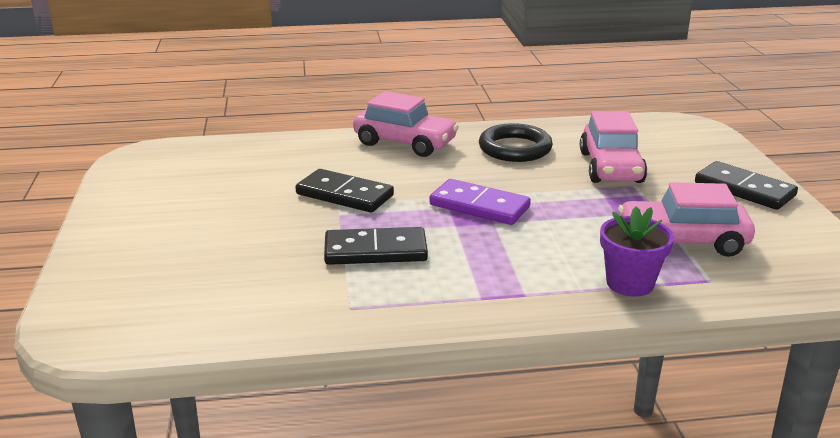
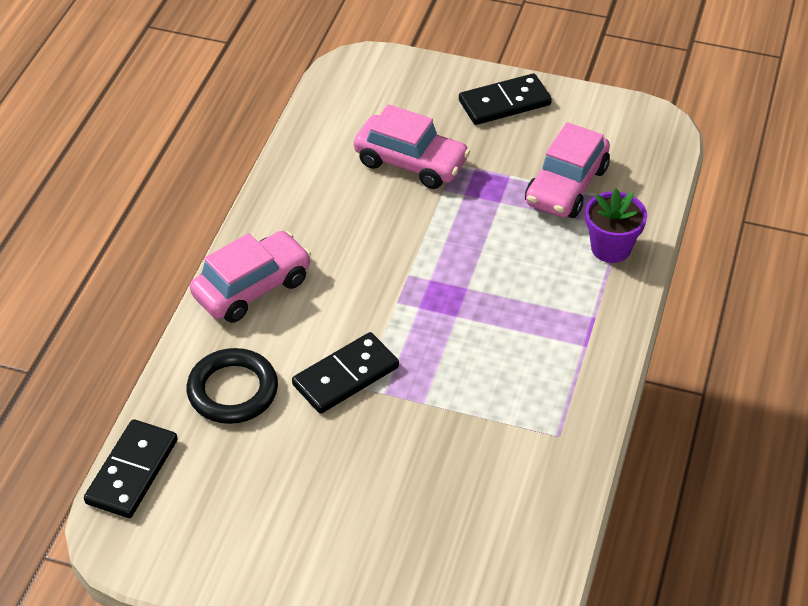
camera: 65 degrees left, 20 degrees up
(375, 251) = (473, 388): black domino -> black domino (132, 471)
(479, 206) = (431, 285): purple domino -> none
(515, 148) = (325, 209): black ring -> black ring (233, 390)

